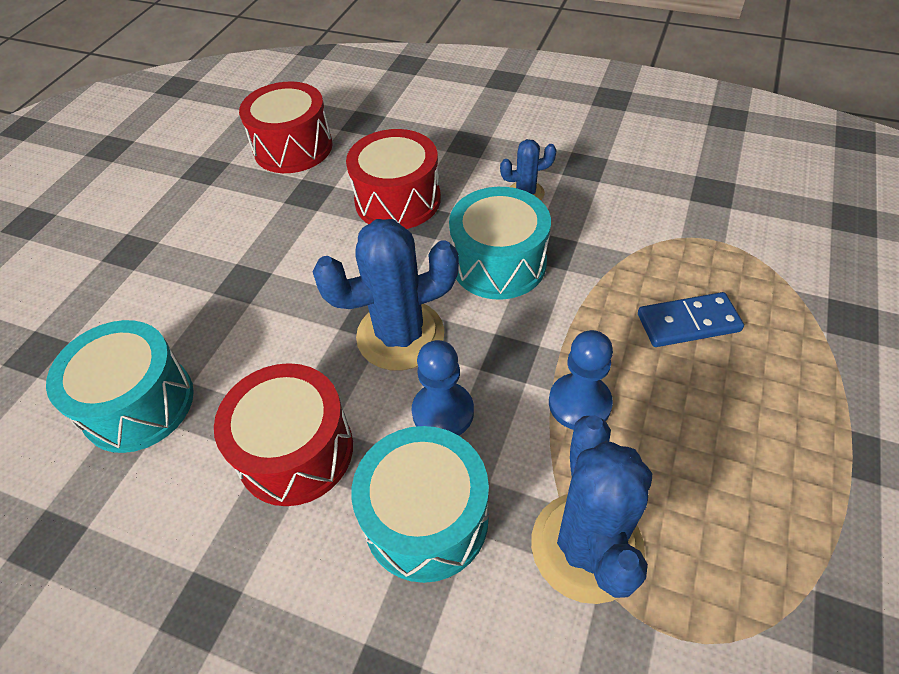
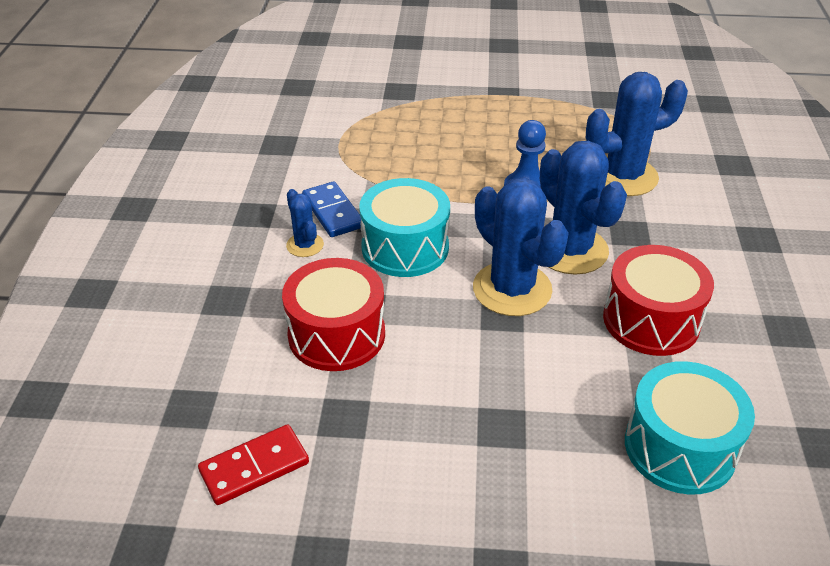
camera: 110 degrees left, 10 degrees down
(293, 148) = (254, 467): red drum -> red domino
(426, 518) = (653, 241): turquoise drum -> none
(443, 412) = (570, 250): blue pawn -> blue cactus
(688, 323) = (431, 150): blue domino -> blue domino (333, 212)

